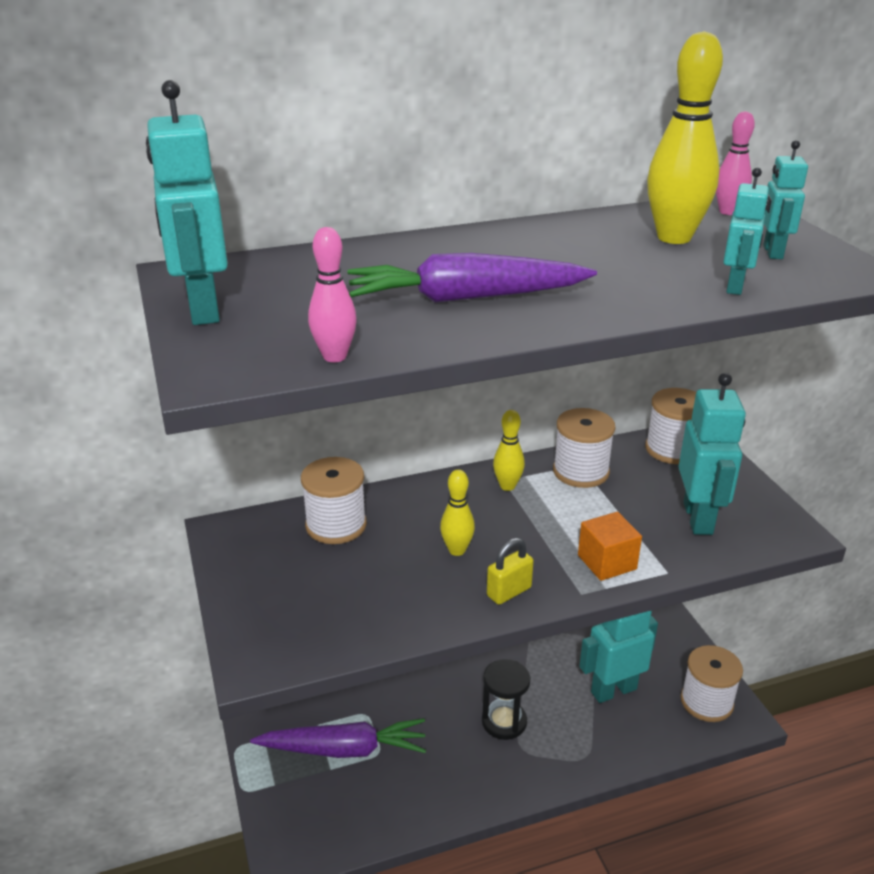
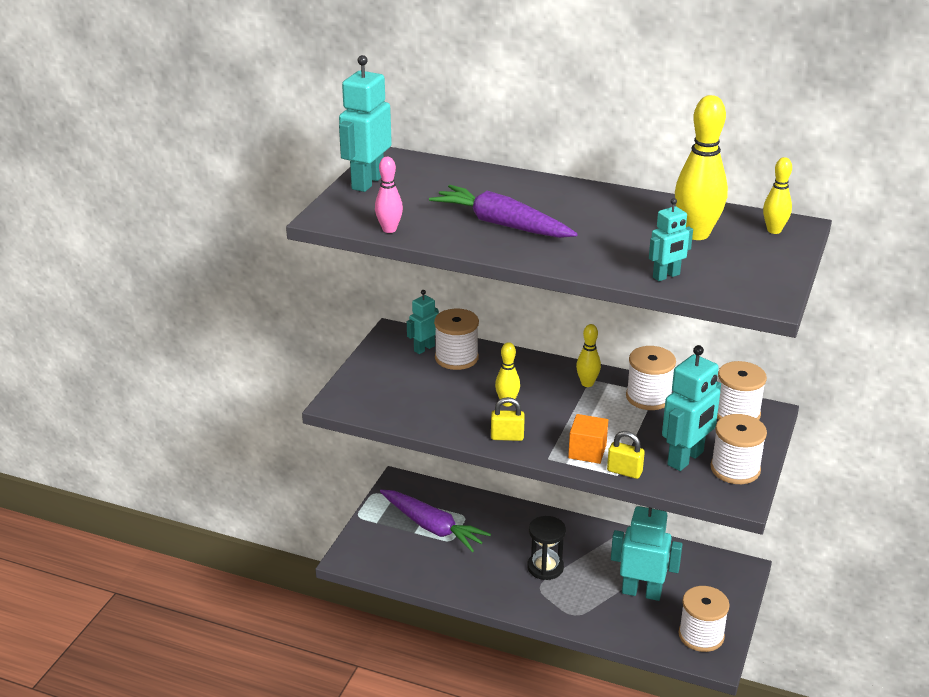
camera: 40 degrees right, 0 degrees up
(669, 564) = (624, 471): none -> yellow padlock
(728, 212) = (774, 230): pink bowling pin -> yellow bowling pin
(749, 505) = (735, 469): none -> white spool
(772, 252) = (740, 266): turquoise robot -> turquoise robot (424, 348)

